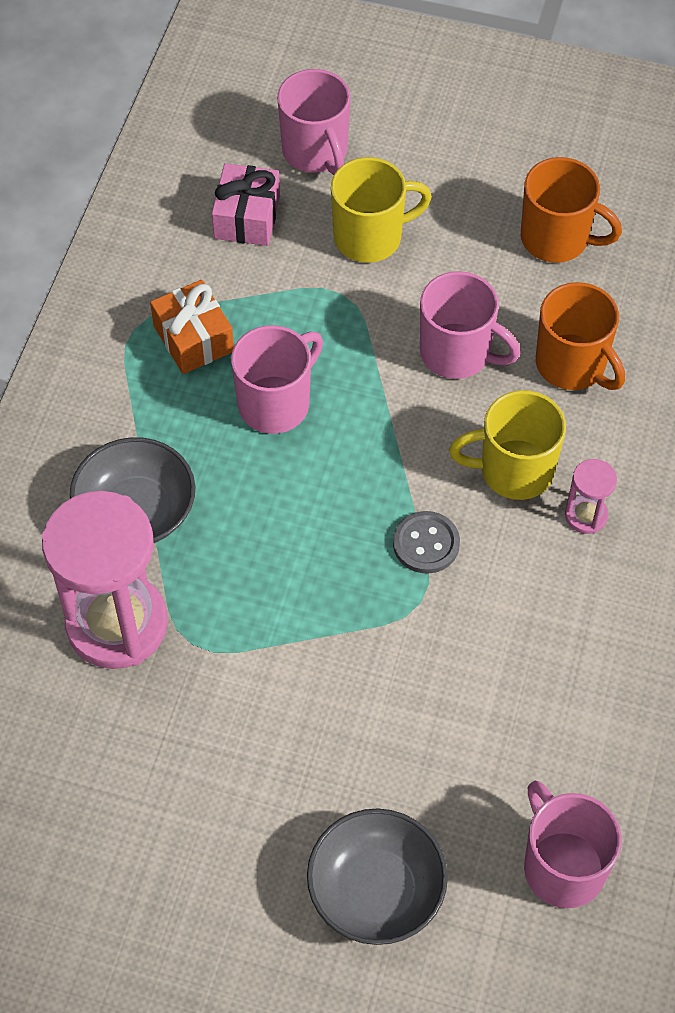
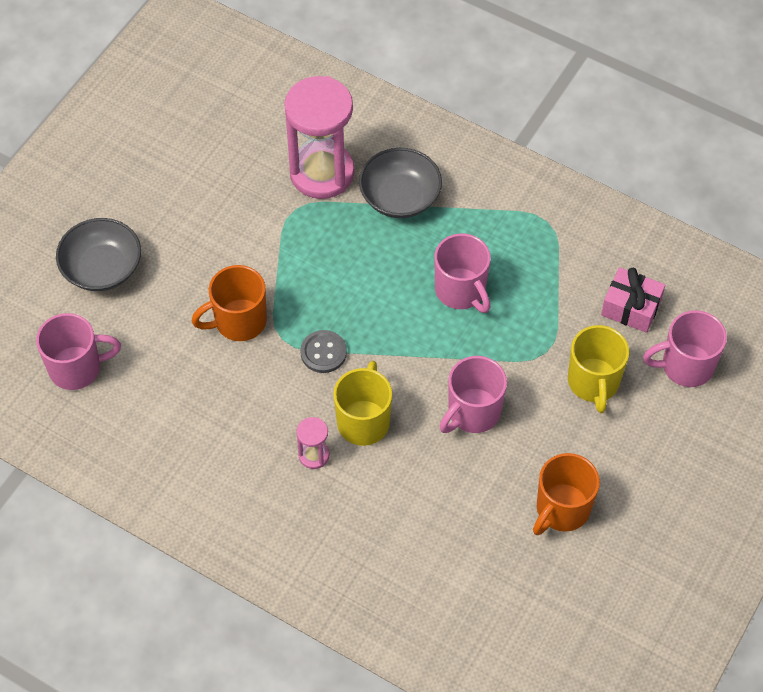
camera: 105 degrees right, 0 degrees up
(193, 339) = (529, 254): orange gift -> none
(572, 365) = (441, 485): orange mug -> orange mug (239, 321)

